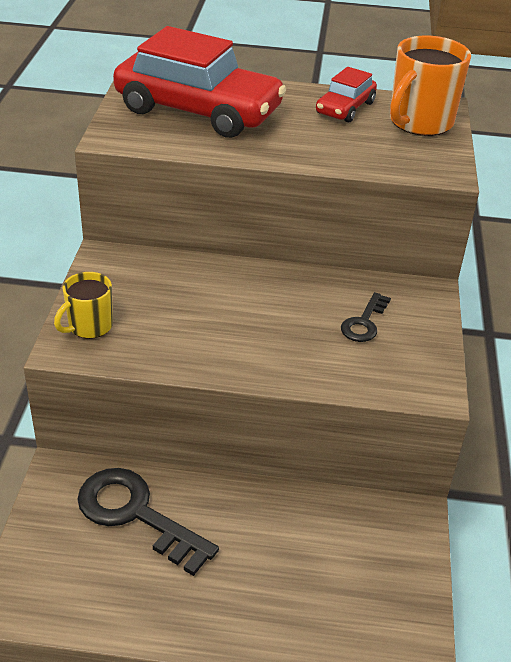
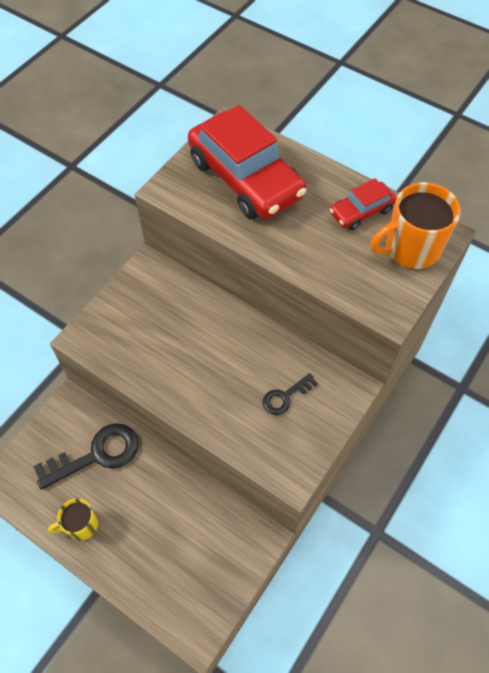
camera: 30 degrees right, 20 degrees up
(89, 326) = (104, 325): yellow mug -> yellow mug (81, 525)
(136, 515) = (96, 455): black key -> black key turned 90 degrees clockwise

